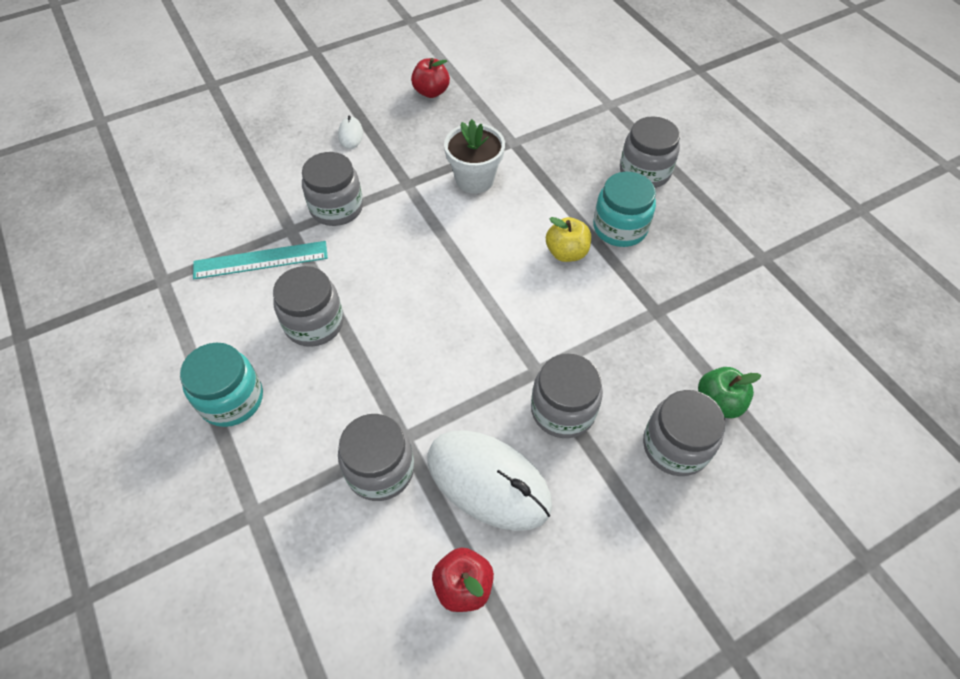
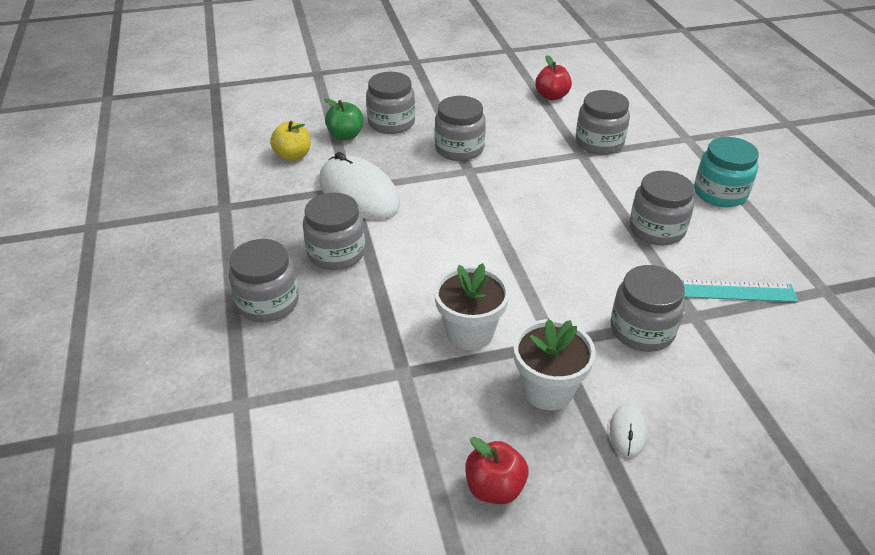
camera: 165 degrees left, 15 degrees down
(407, 150) = (547, 389): none -> white flower pot
(488, 481) = (525, 128): white mouse -> white mouse (359, 193)
(566, 252) = (402, 242): yellow apple -> yellow apple (293, 156)
(620, 228) = (336, 253): turquoise jar -> grey jar

